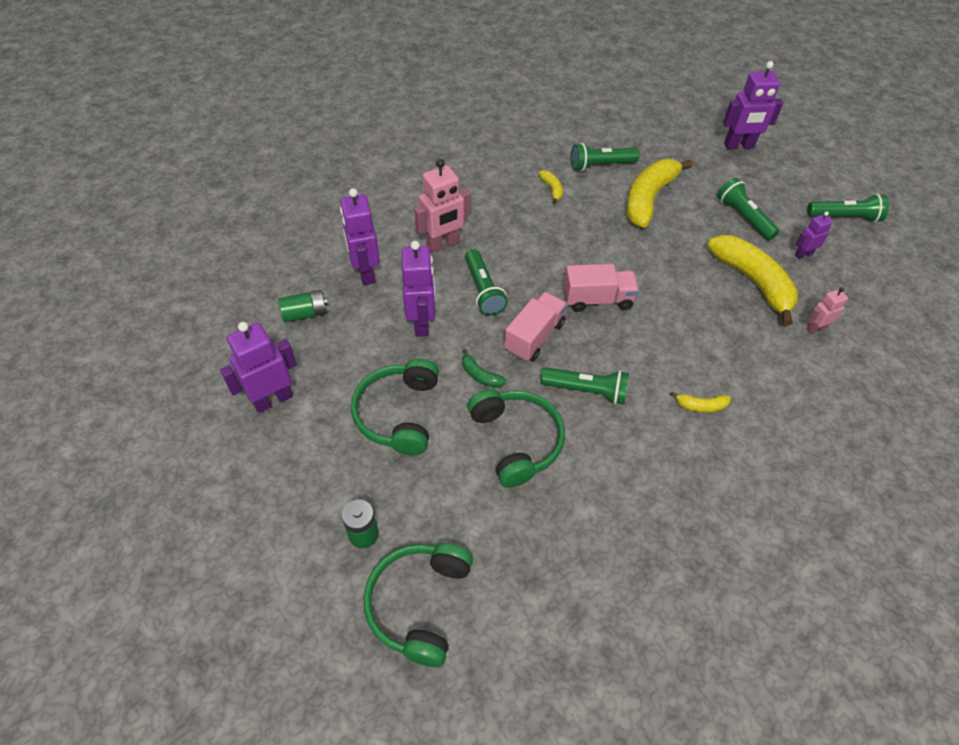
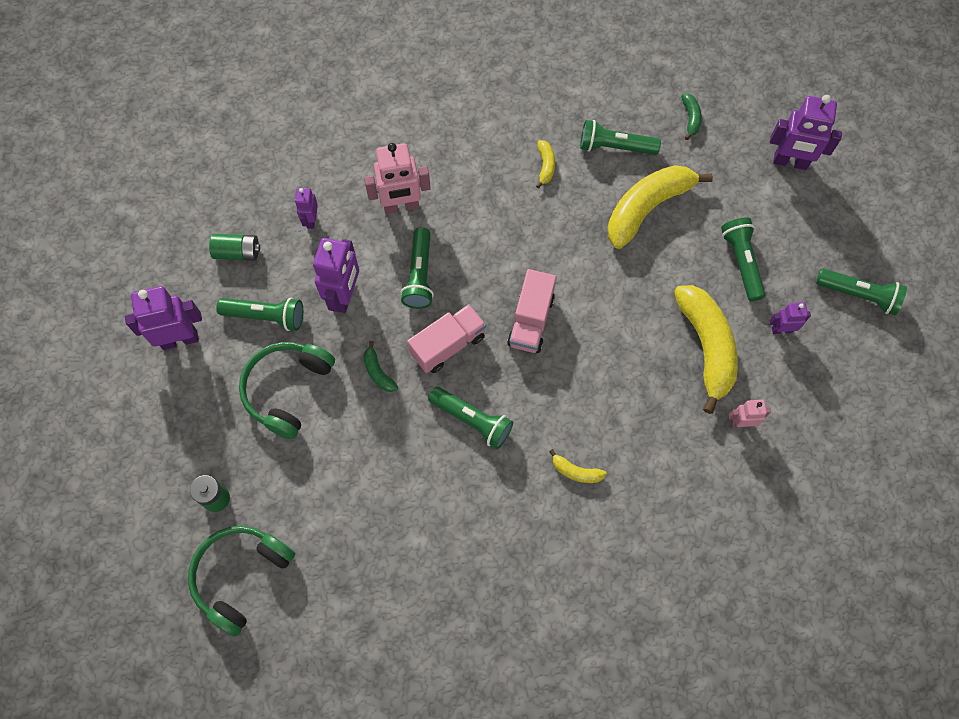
camera: 20 degrees right, 15 degrees up
(353, 358) = (266, 316): none -> green flashlight
(365, 273) = (311, 220): purple robot -> purple robot, size x0.55
(516, 440) = (384, 451): green headphones -> none
(597, 299) = (531, 321): pink truck -> pink truck turned 90 degrees clockwise
(648, 135) = (690, 118): none -> green banana

